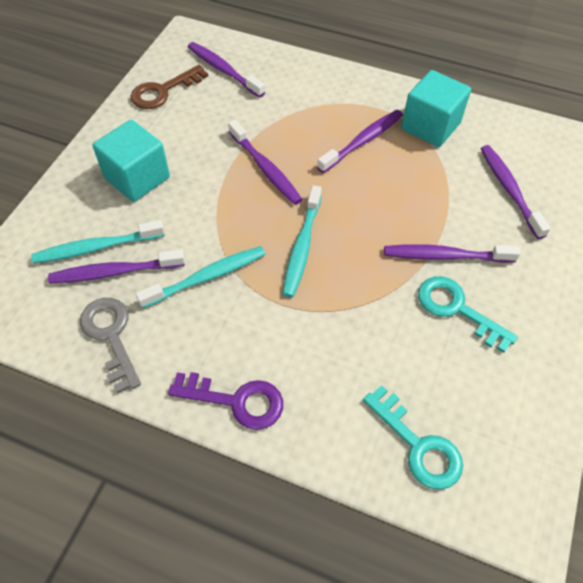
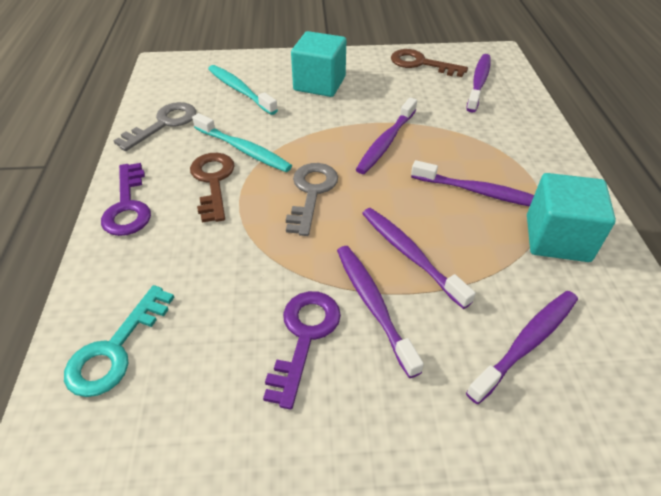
camera: 65 degrees right, 10 degrees down
(114, 272) = (222, 105): purple toothbrush -> purple toothbrush (410, 255)
(241, 317) = (213, 181): none -> brown key
(302, 247) = (311, 193): turquoise toothbrush -> grey key
(457, 309) = (304, 336): turquoise key -> purple key

